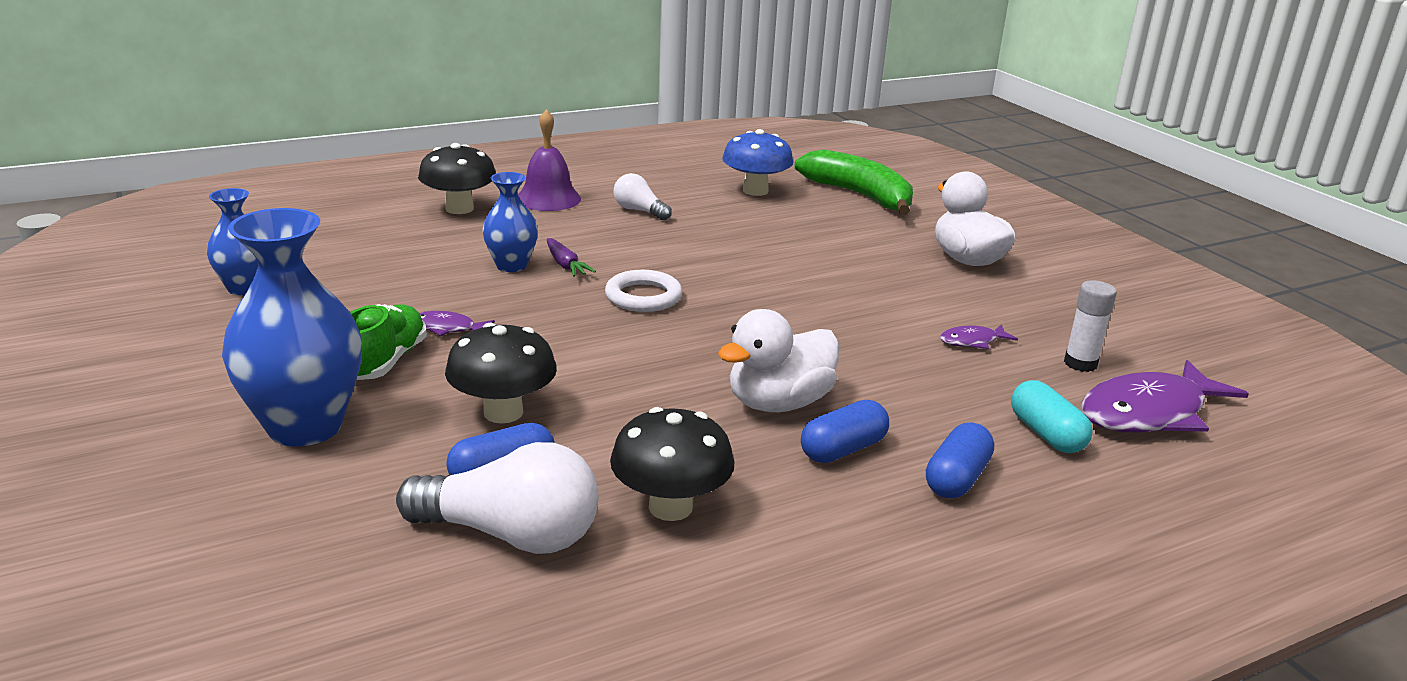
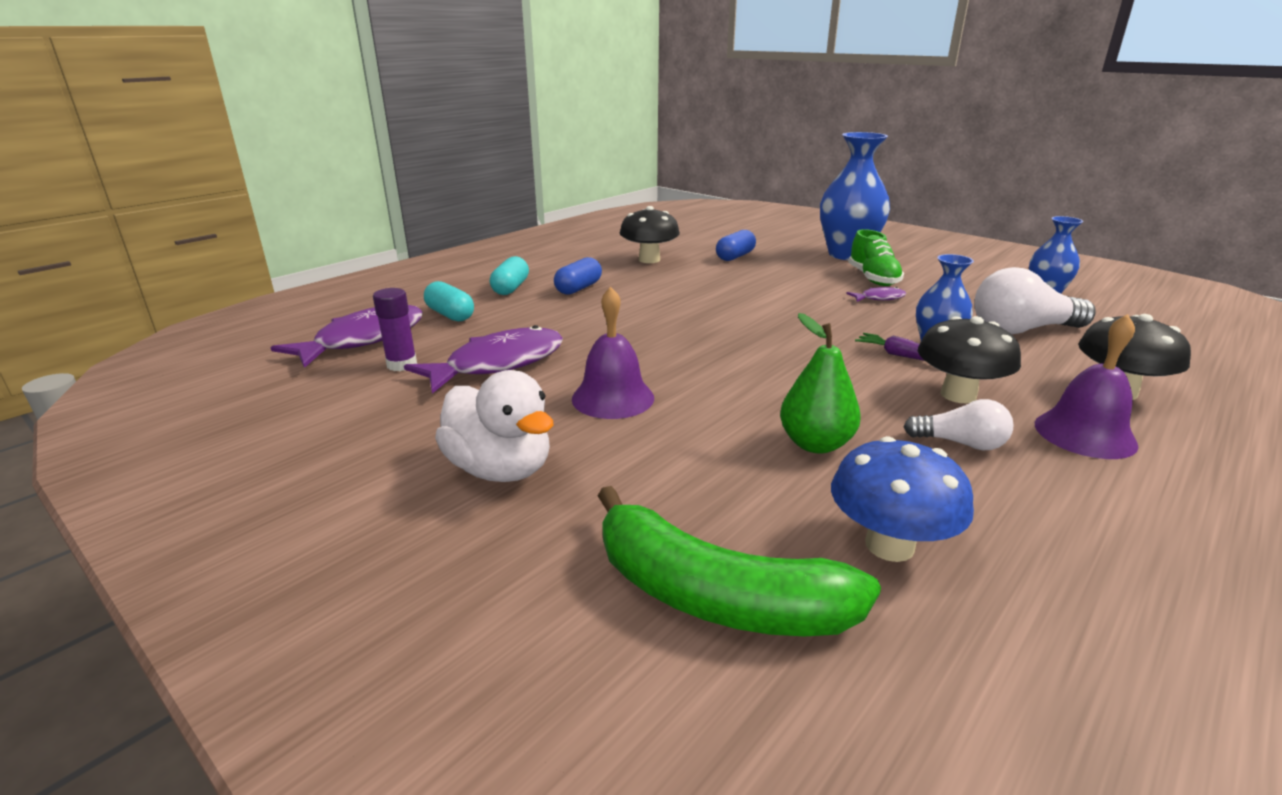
camera: 160 degrees right, 0 degrees up
(503, 412) = (772, 272): black mushroom -> black mushroom (958, 395)
(511, 535) = (704, 245): white light bulb -> white light bulb (1022, 330)
(643, 297) = (796, 343): white ring -> none
(737, 229) = (815, 444): none -> green pear
(778, 403) = (629, 300): white duck -> none
(866, 286) = (613, 398): none -> purple bell
(956, 479) = (510, 288): blue capsule -> turquoise capsule
(972, 341) = (498, 364): purple fish -> purple fish, size x2.19
(1080, 363) = (402, 364): white glue stick -> purple glue stick

